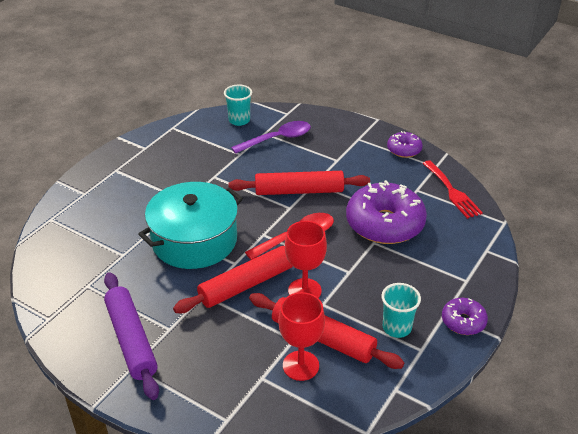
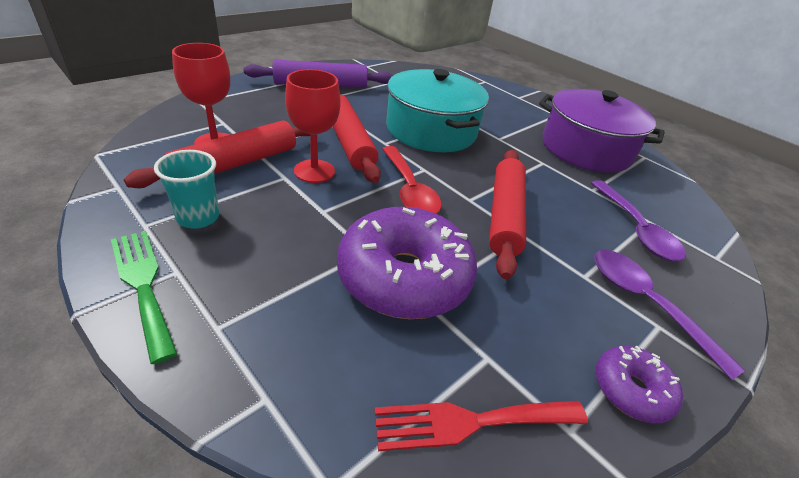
camera: 100 degrees right, 0 degrees up
(177, 155) = (586, 149): none -> purple pot
(239, 120) = (677, 207): turquoise cup -> none
(345, 141) = (646, 304): none -> purple spoon
(463, 321) = (143, 284): purple donut -> green fork

